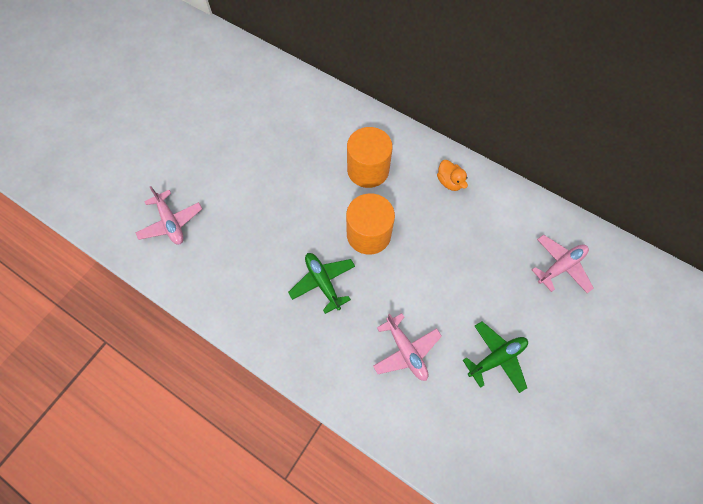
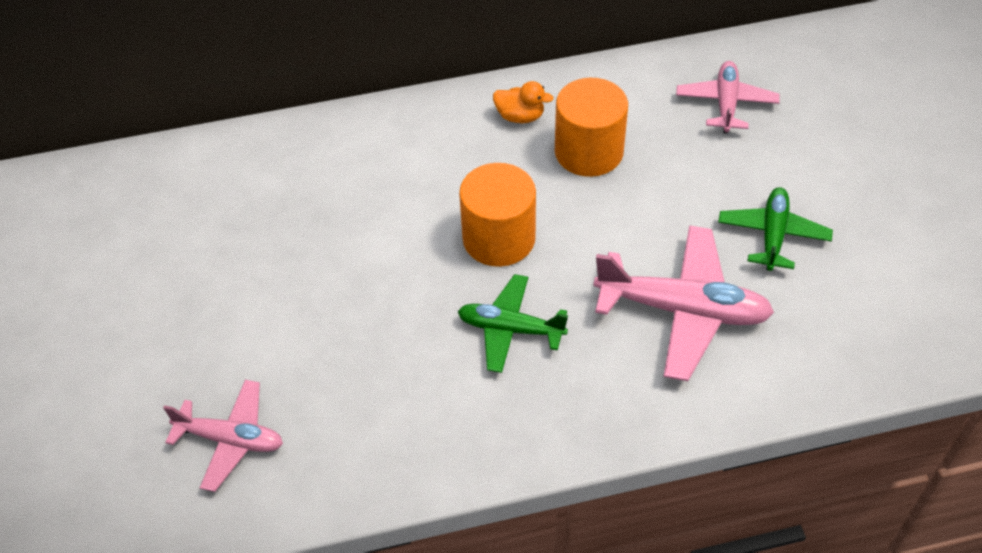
camera: 45 degrees left, 15 degrees down
(368, 170) = (413, 177): orange cylinder -> orange cylinder (588, 152)
(406, 351) = (682, 310): pink plane -> pink plane, size x1.60

